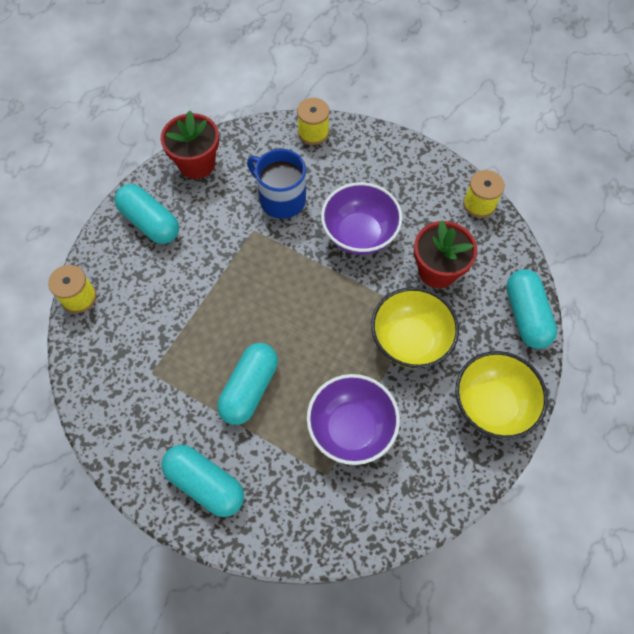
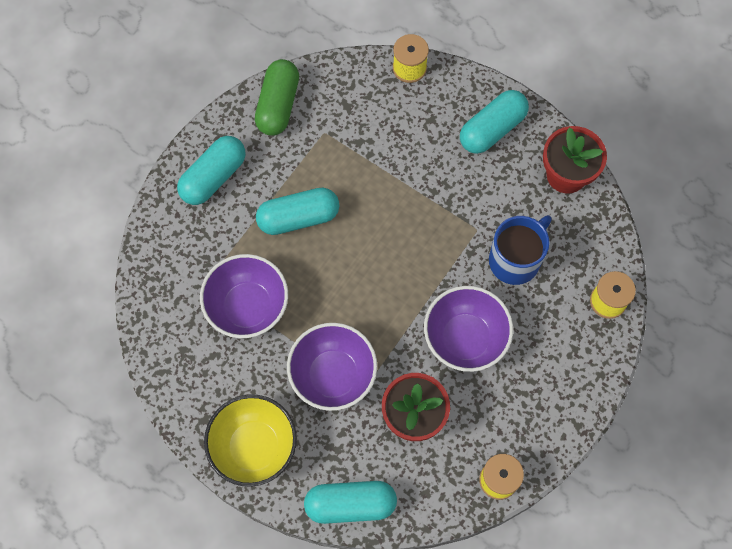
camera: 95 degrees right, 5 degrees up
(117, 424) = (278, 105): none -> green capsule
(249, 389) = (298, 218): turquoise capsule -> turquoise capsule turned 45 degrees counterclockwise
(410, 341) = (333, 375): yellow bowl -> purple bowl

